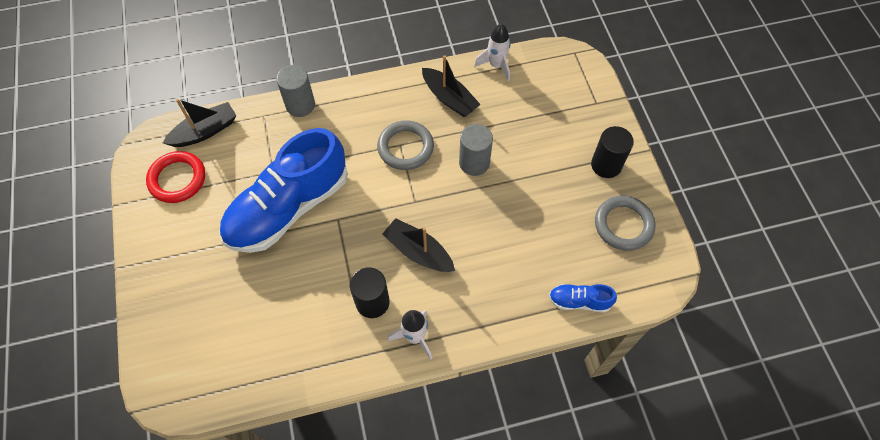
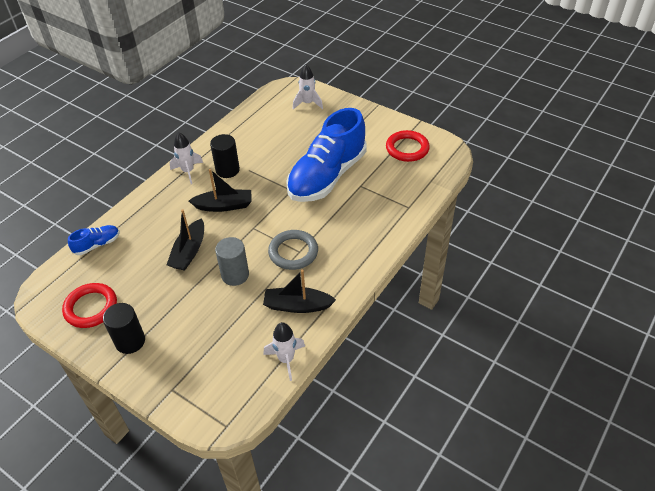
camera: 140 degrees right, 15 degrees down
(182, 341) = (308, 103): none -> white rocket
(205, 131) = (429, 176): black boat -> black boat (189, 252)
(288, 208) = (327, 176): blue shoe -> blue shoe turned 150 degrees counterclockwise
(300, 105) = (394, 228): grey cylinder -> none
(623, 225) = (91, 307): grey ring -> red ring

